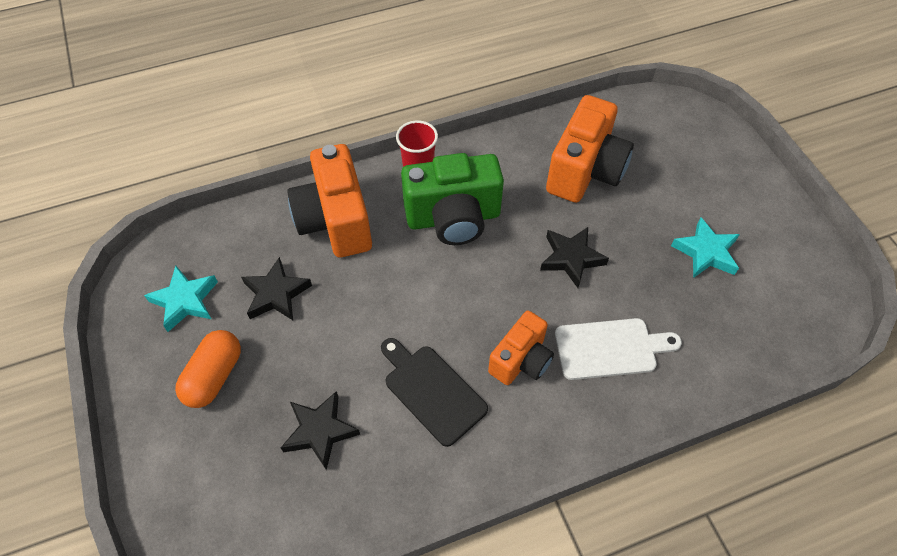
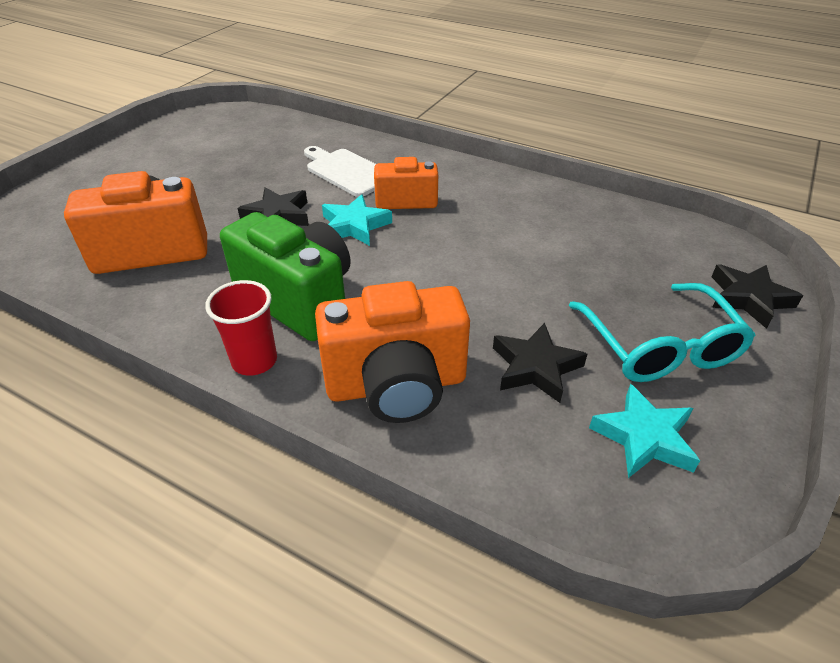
camera: 130 degrees left, 15 degrees down
(214, 376) = (660, 347): orange capsule -> turquoise glasses
(320, 431) = (595, 257): black star -> black star (748, 298)
(335, 221) = (396, 385): orange camera -> orange camera turned 45 degrees clockwise
(432, 391) = (486, 225): black cutting board -> none
(706, 252) = (206, 164): turquoise star -> turquoise star (354, 226)

